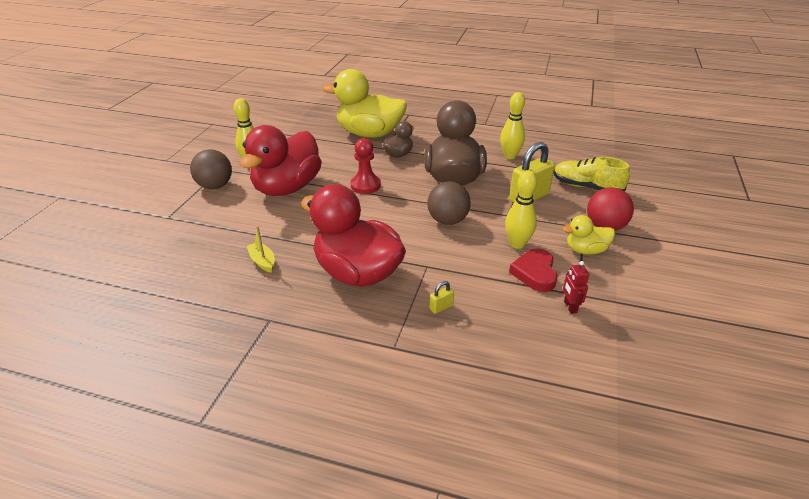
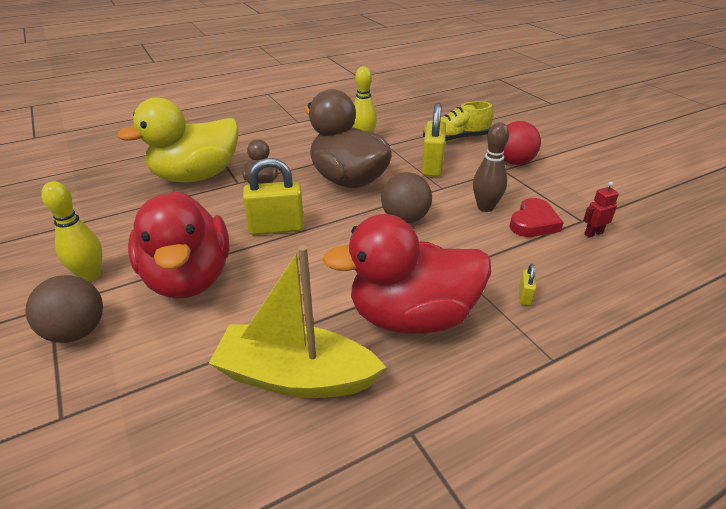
camera: 45 degrees left, 0 degrees up
(262, 261) = (295, 376): yellow boat -> yellow boat, size x2.35
(365, 185) = (276, 228): red pawn -> yellow padlock
(517, 244) = (485, 207): yellow bowling pin -> brown bowling pin
(535, 273) = (533, 223): red heart -> red heart turned 105 degrees counterclockwise
(570, 307) = (593, 233): red robot -> red robot turned 120 degrees clockwise
(585, 250) = (532, 186): yellow duck -> none

